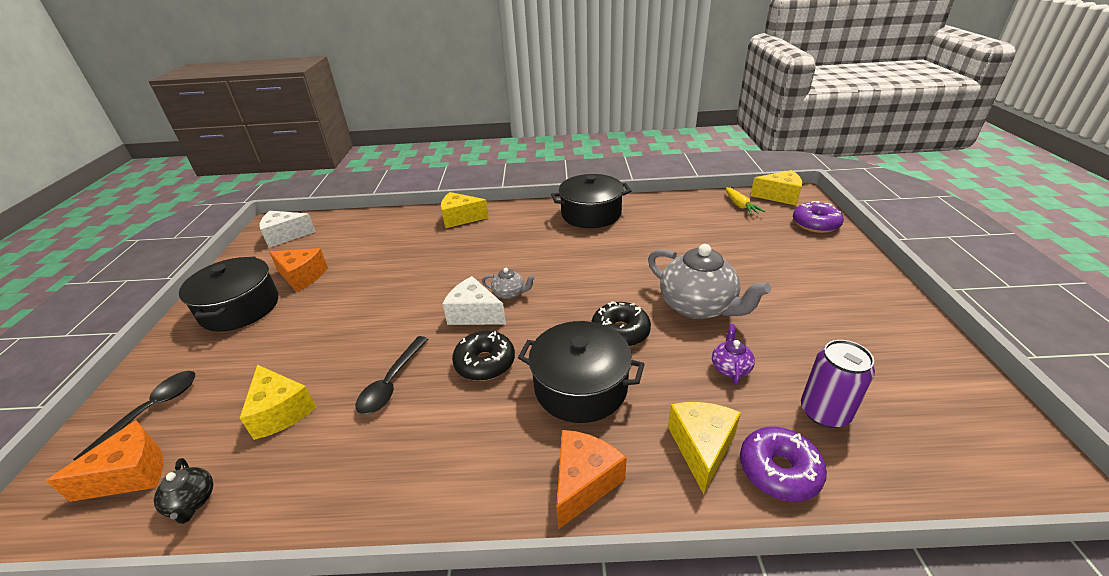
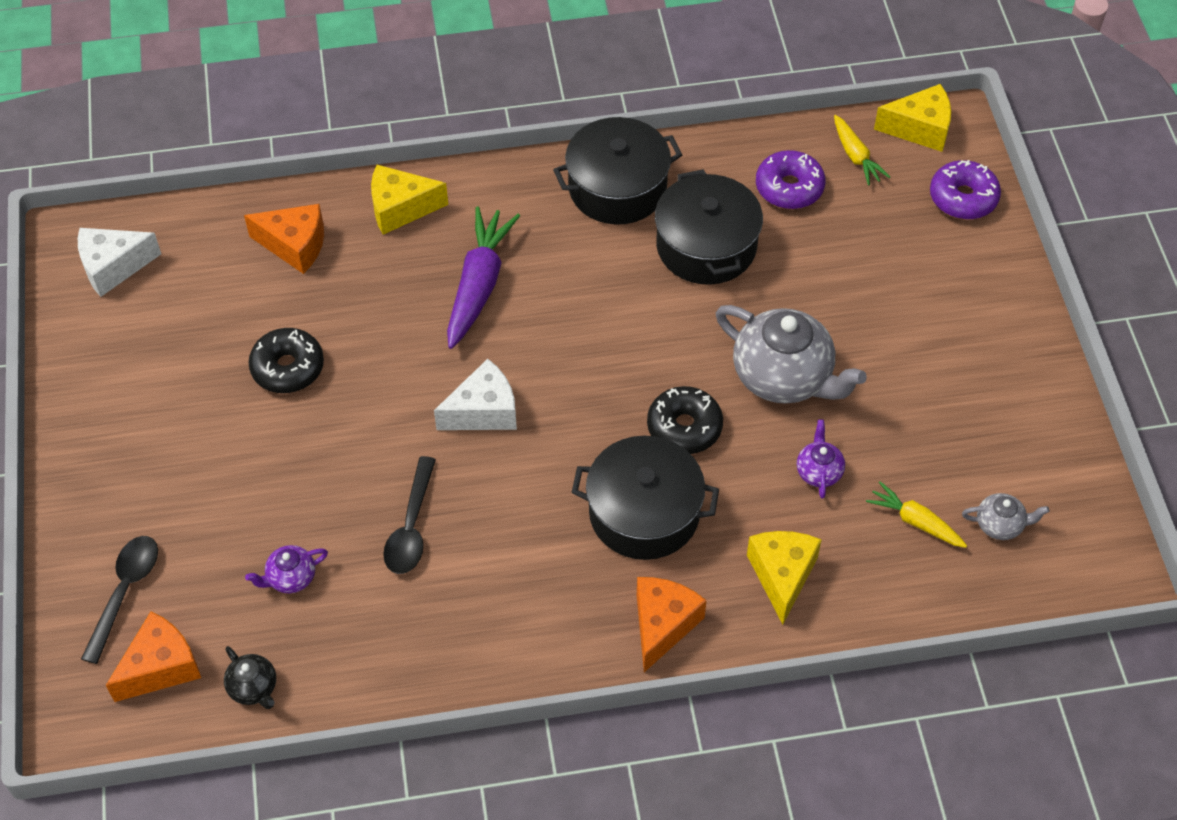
camera: 10 degrees left, 20 degrees up
(240, 308) = (134, 425): black pot -> black pot (706, 246)
(281, 411) = (291, 577): yellow cheese -> purple teapot
(302, 276) = (195, 357): orange cheese -> orange cheese (295, 245)
(474, 314) = (483, 411): white cheese -> white cheese turned 135 degrees clockwise
(485, 363) = (520, 489): black donut -> black donut (288, 368)
(494, 251) = (479, 285): none -> purple carrot
(509, 293) = (523, 370): grey teapot -> grey teapot (1000, 525)
(779, 470) = (858, 593): purple donut -> purple donut (789, 188)
(824, 412) = (915, 521): purple can -> yellow carrot

